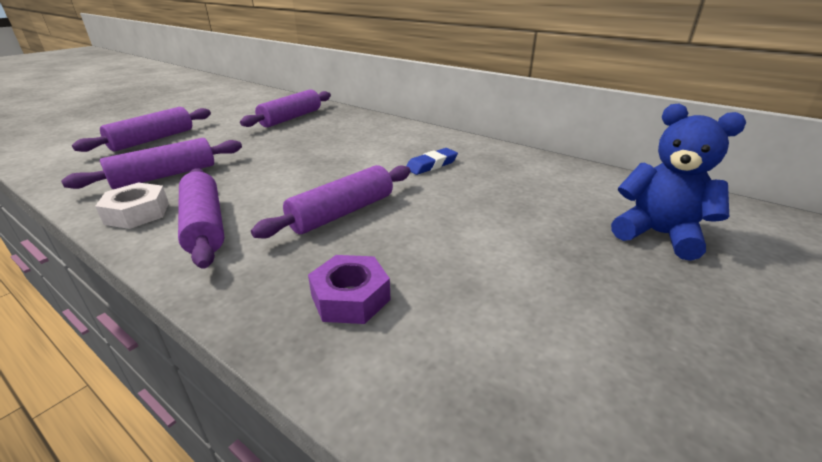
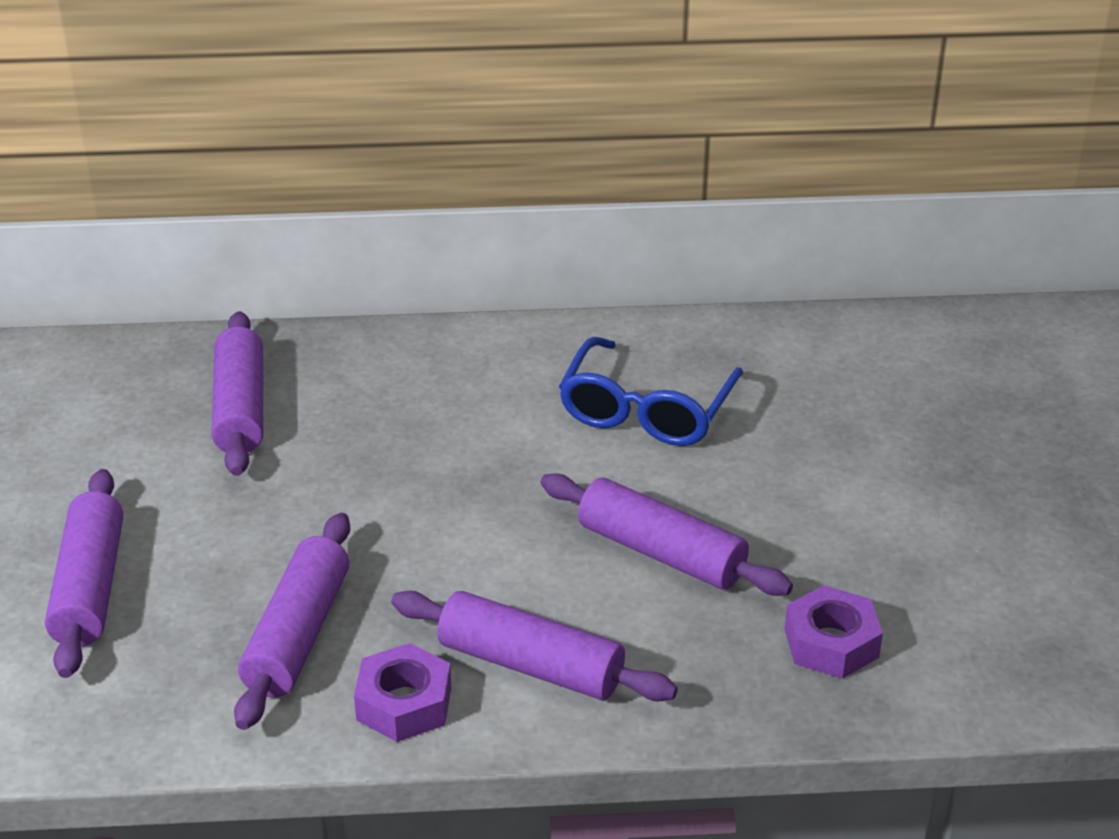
camera: 40 degrees left, 5 degrees up
(137, 213) = (404, 704): white nut -> purple nut
(342, 213) = (661, 553): purple rolling pin -> purple rolling pin turned 60 degrees counterclockwise
(431, 165) = (646, 410): blue eraser -> blue glasses
(658, 234) = (1006, 403): blue teddy bear -> none

